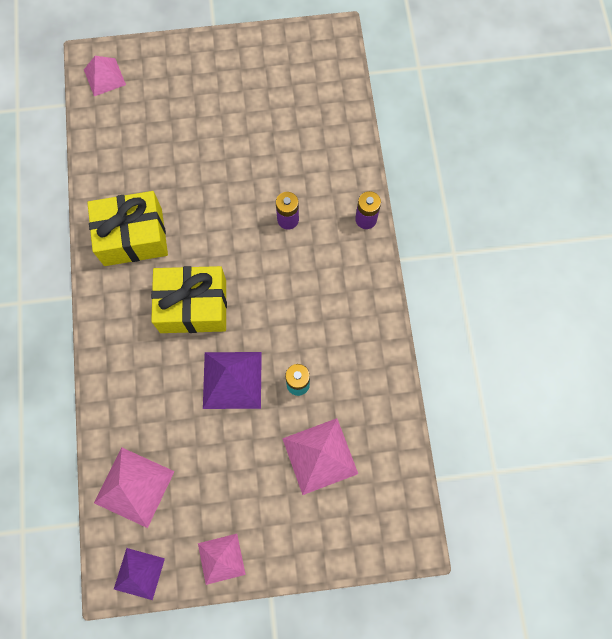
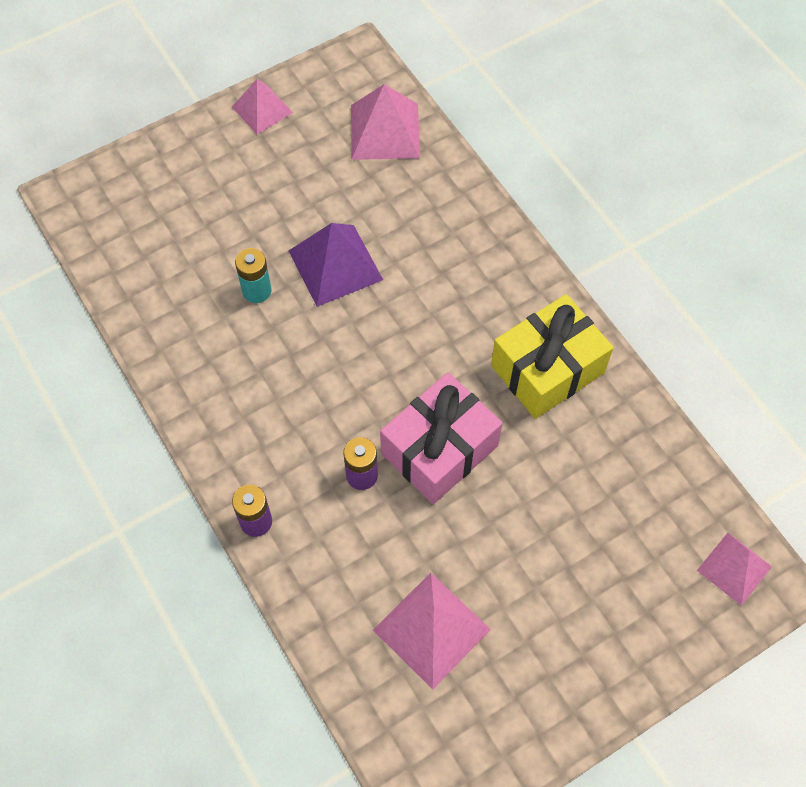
camera: 155 degrees right, 10 degrees down
(139, 573) = (337, 69): purple pyramid -> none
(193, 306) = (424, 322): yellow gift -> none
(231, 215) = (439, 449): none -> pink gift
(319, 456) = (199, 232): pink pyramid -> pink pyramid (432, 629)

